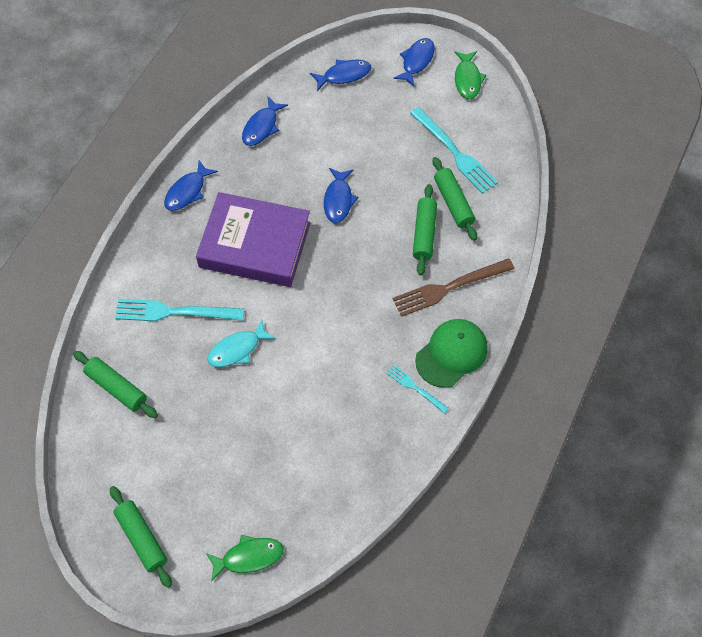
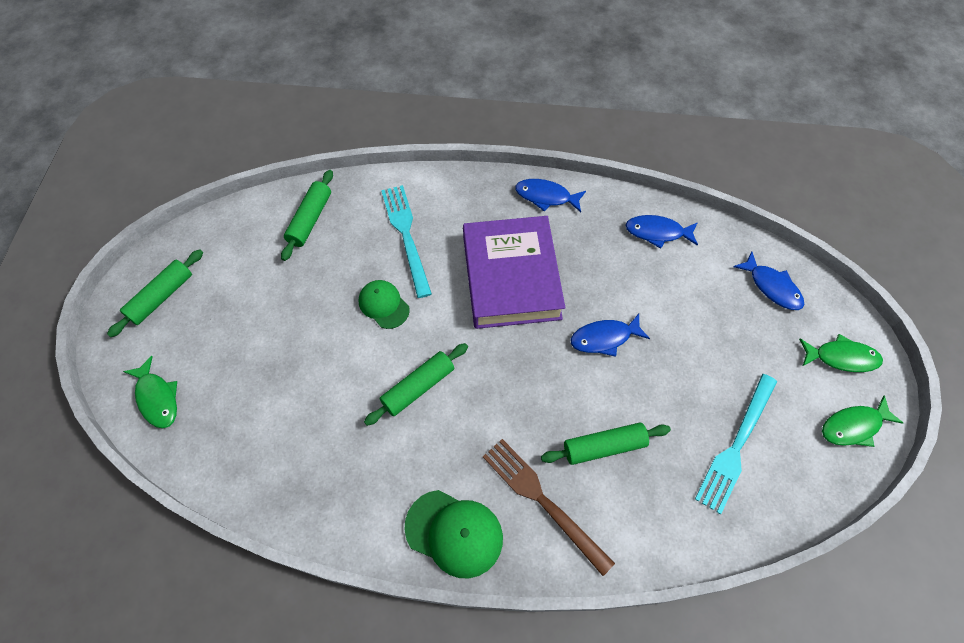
camera: 70 degrees right, 0 degrees up
(237, 349) = (383, 305): turquoise fish -> green cap
(415, 388) = (395, 504): turquoise fork -> none
(416, 61) = (841, 357): blue fish -> green fish
(453, 203) = (663, 467): green rolling pin -> green rolling pin (418, 387)

